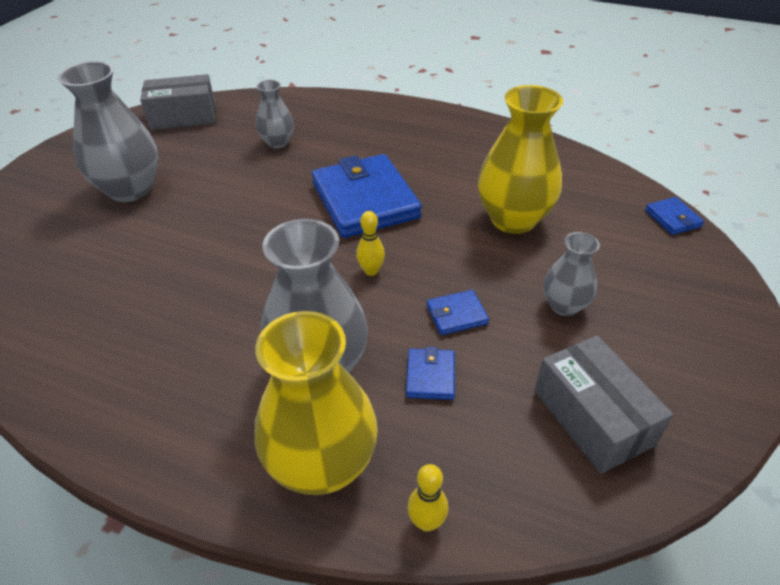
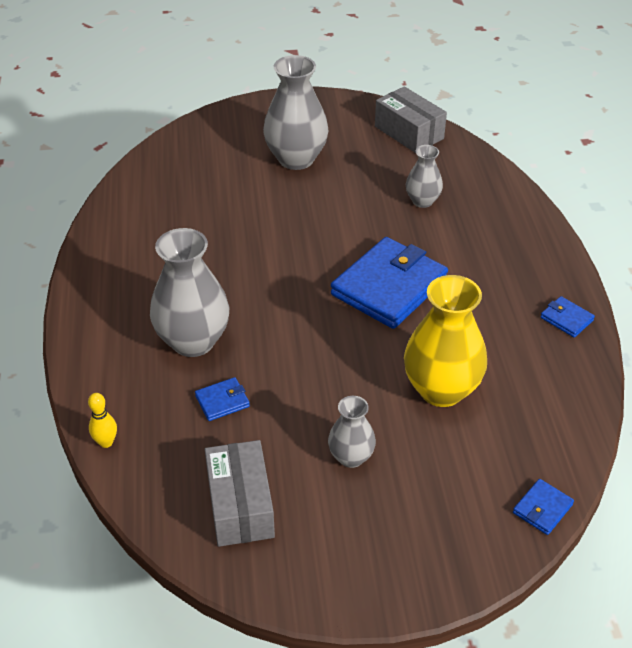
camera: 60 degrees right, 0 degrees up
(322, 464) = (119, 377): yellow vase -> none
(371, 271) = (306, 326): yellow bowling pin -> none
(456, 315) = (293, 394): blue wallet -> blue wallet (566, 319)
(592, 417) = (240, 505): grey box -> grey box turned 45 degrees counterclockwise

